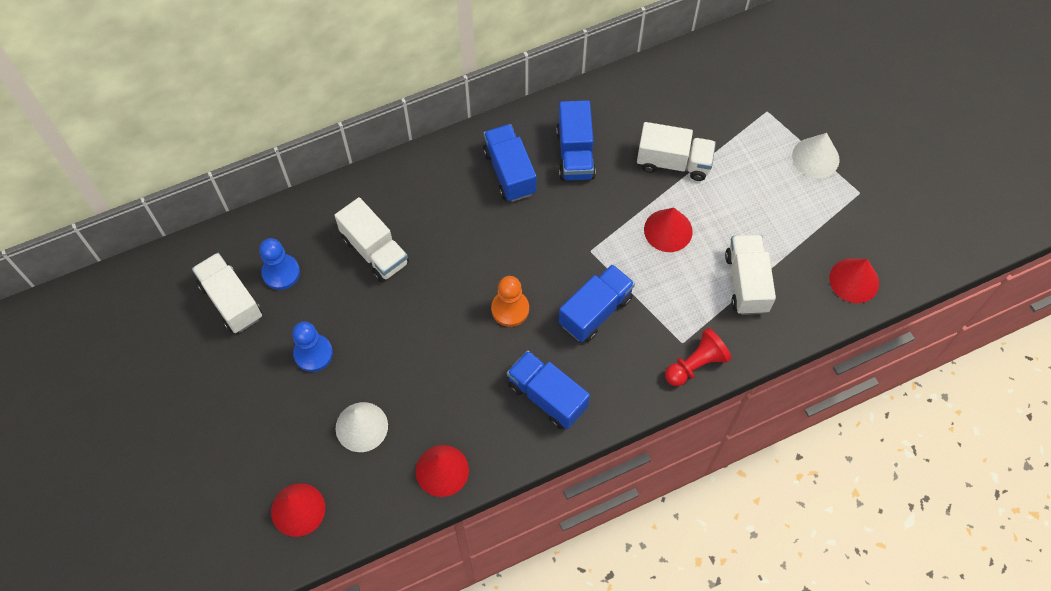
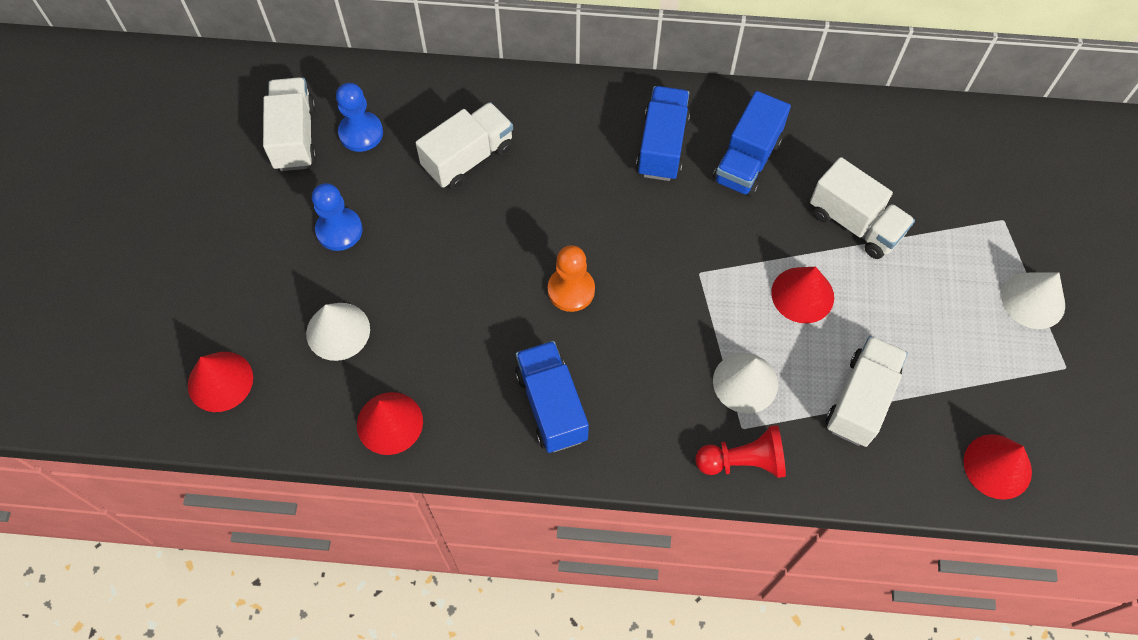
camera: 30 degrees right, 0 degrees up
(375, 251) = (468, 158): white truck -> white truck turned 120 degrees counterclockwise
(595, 311) = (663, 341): blue truck -> none
(666, 311) = (745, 382): none -> white cone

